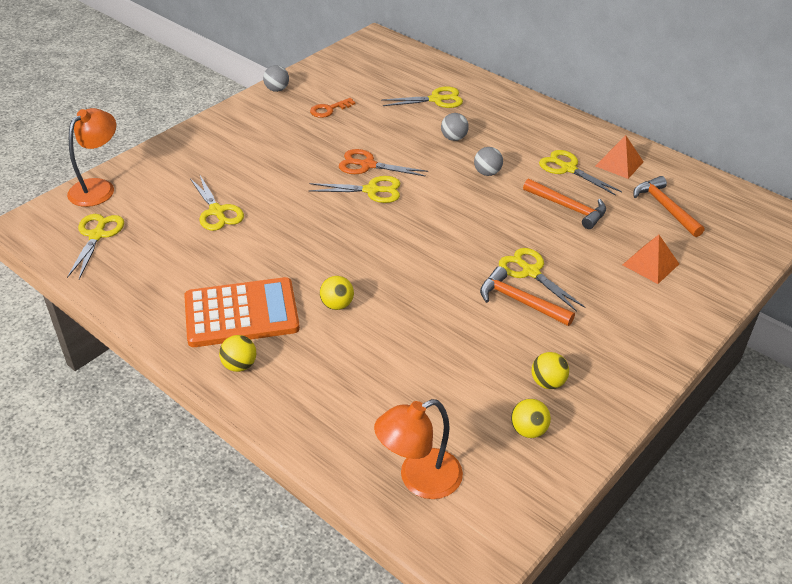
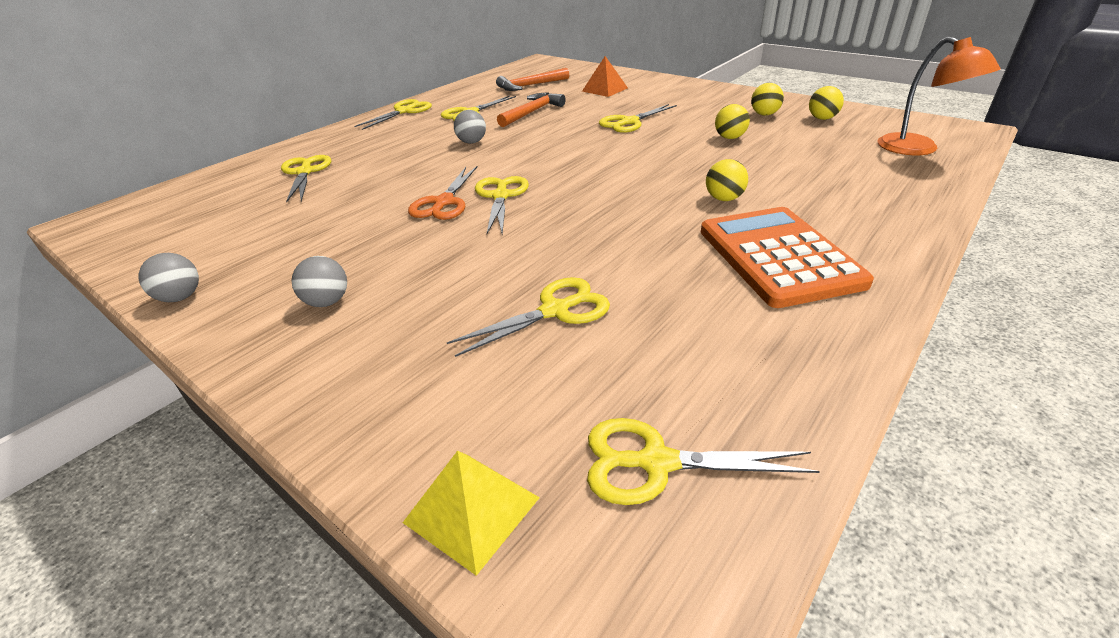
camera: 90 degrees left, 5 degrees down
(98, 187) = (472, 509): orange lamp -> yellow pyramid
(239, 365) = (870, 246): yellow ball -> yellow ball (729, 138)
(329, 110) = (284, 241): orange key -> none
(454, 138) = (398, 159): grey ball -> grey ball (327, 302)
(520, 301) = (671, 125): orange hammer -> none
(576, 130) = (404, 111): none -> yellow scissors
(619, 164) = (465, 98): orange pyramid -> none

